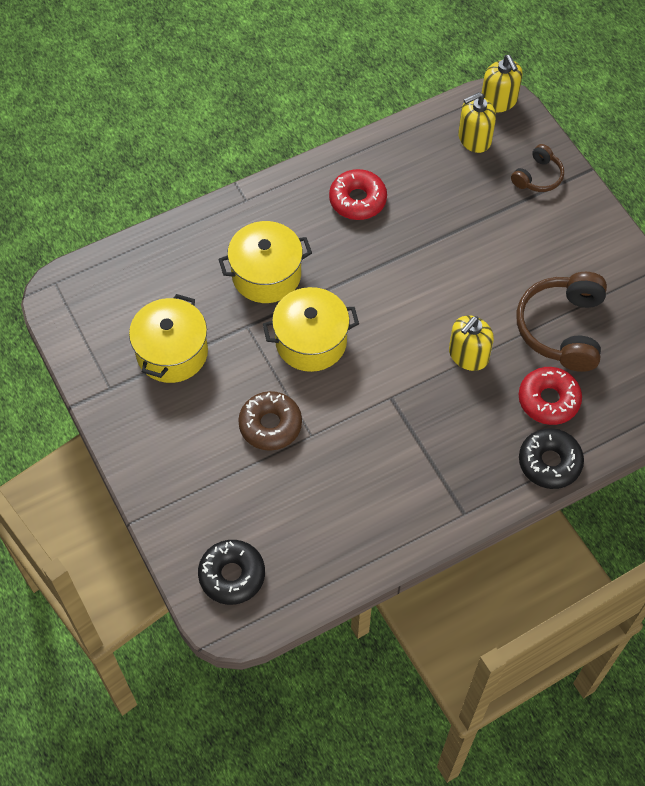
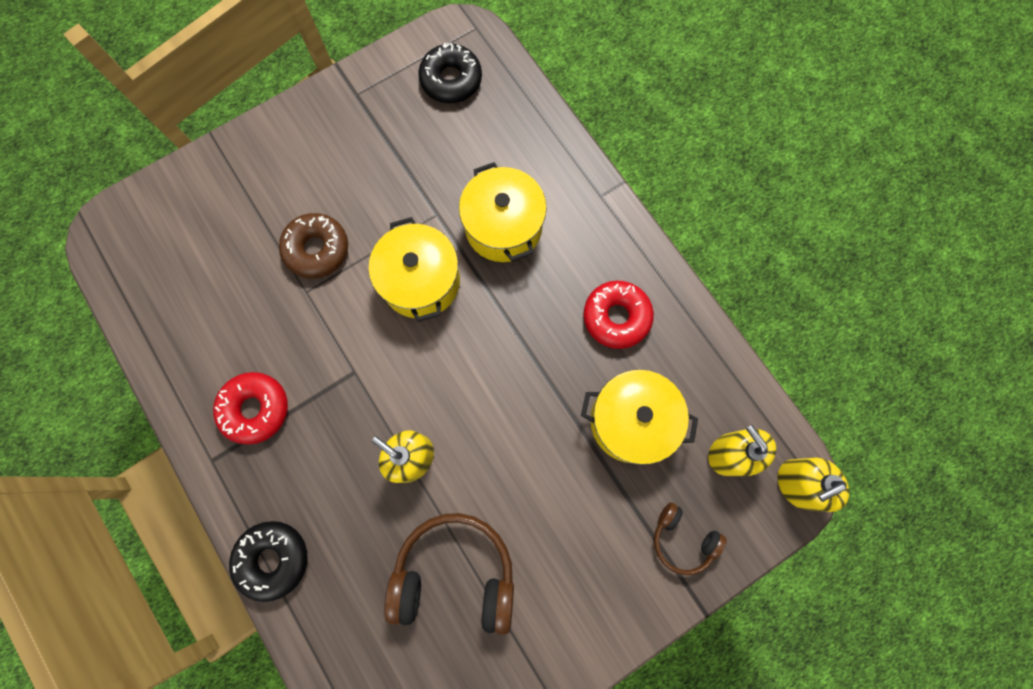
camera: 85 degrees right, 15 degrees up
(172, 352) = (400, 145): yellow pot -> yellow pot (631, 421)
(232, 575) = (150, 230): black donut -> black donut (451, 80)
(548, 400) = (355, 557): red donut -> red donut (255, 409)

